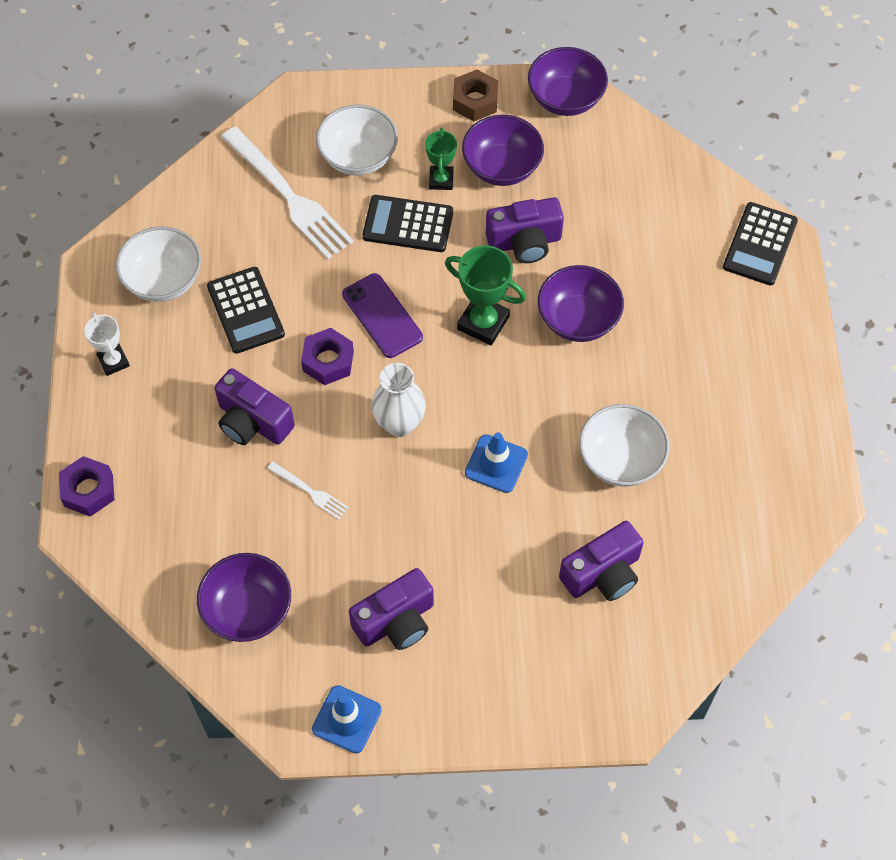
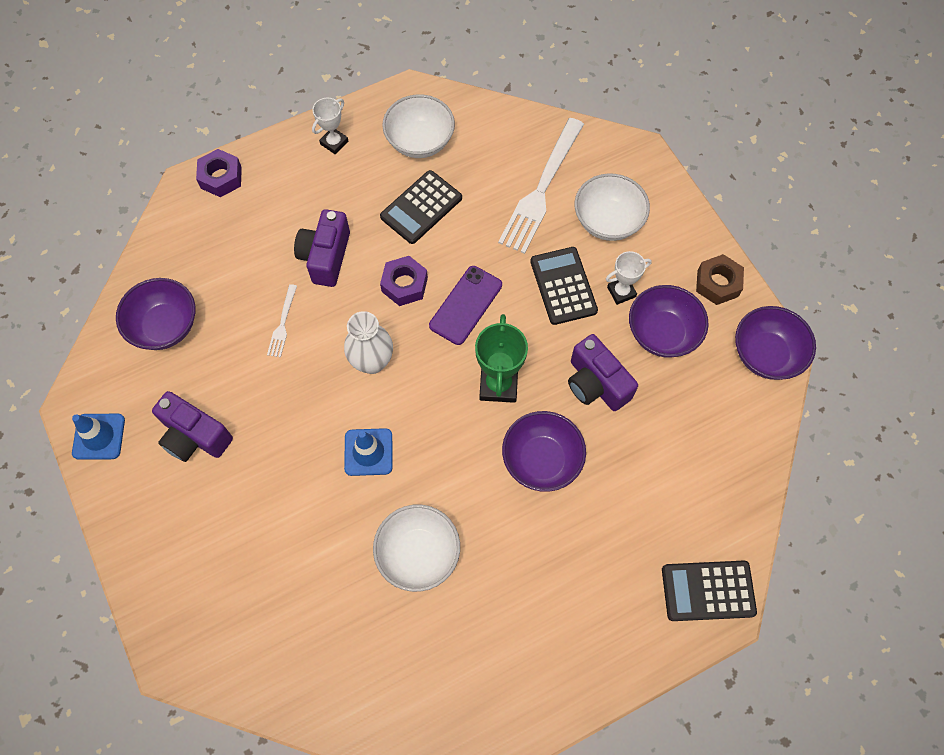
camera: 65 degrees right, 5 degrees up
(441, 180) = (621, 292): green trophy -> white trophy
(603, 573) = (301, 583): purple camera -> none

